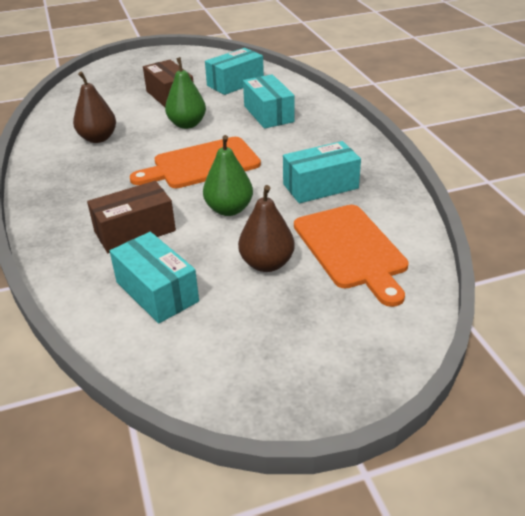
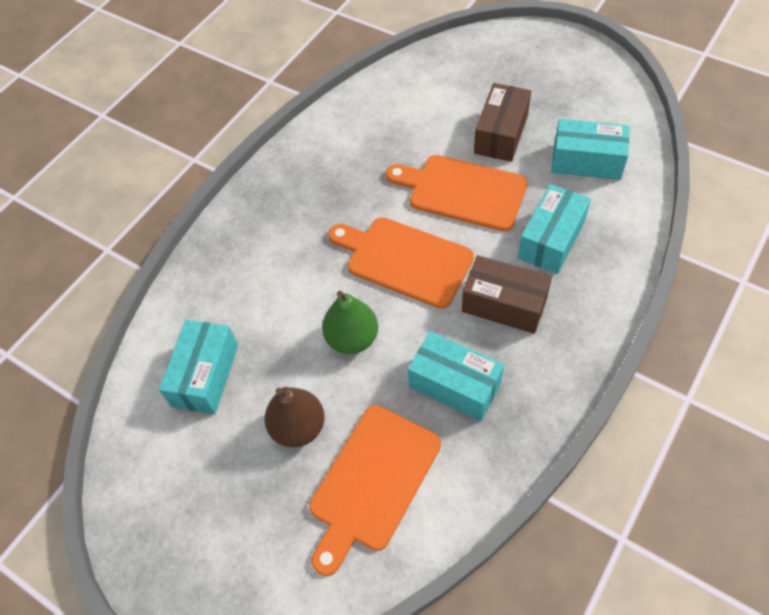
camera: 55 degrees right, 20 degrees up
(98, 138) = (374, 149): brown pear -> none
(135, 231) = (266, 296): brown box -> brown box (504, 304)
(187, 124) = (462, 191): green pear -> orange cutting board

